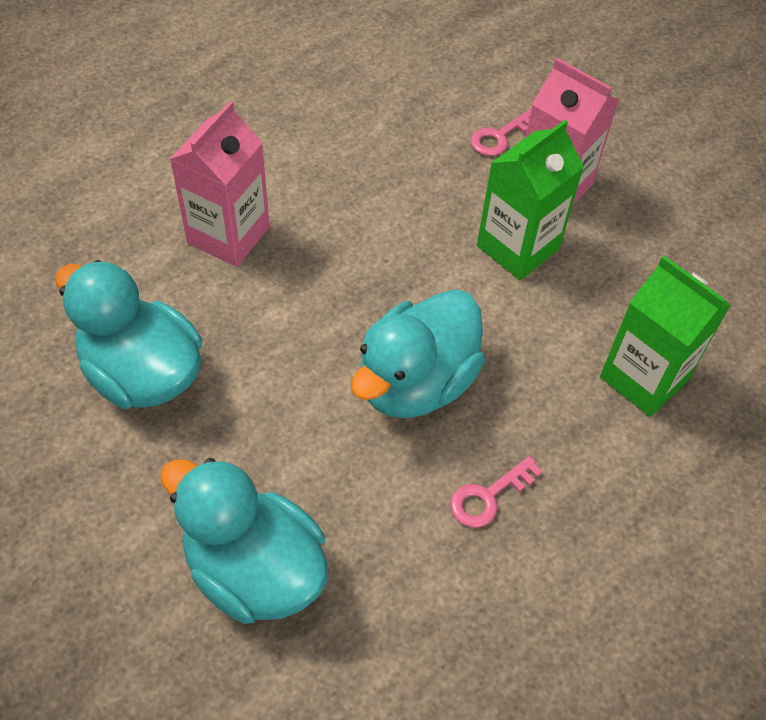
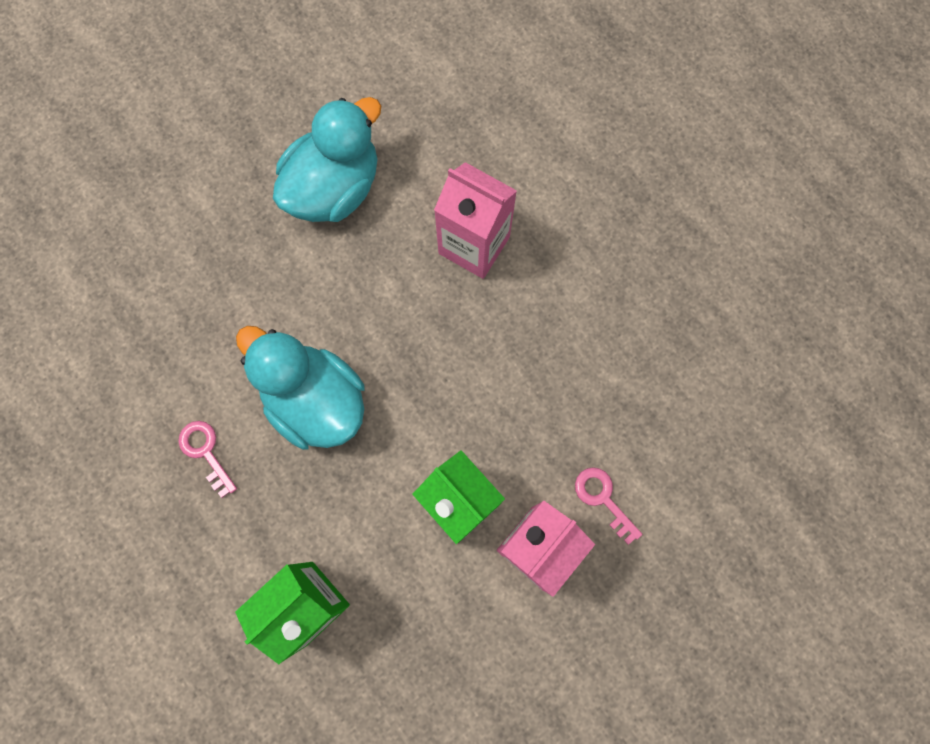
camera: 95 degrees right, 20 degrees up
(254, 569) = (164, 277): turquoise duck -> none

